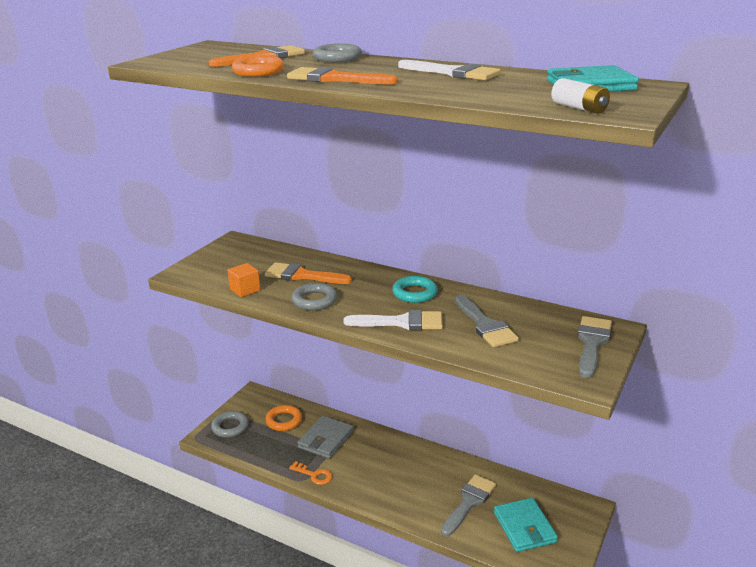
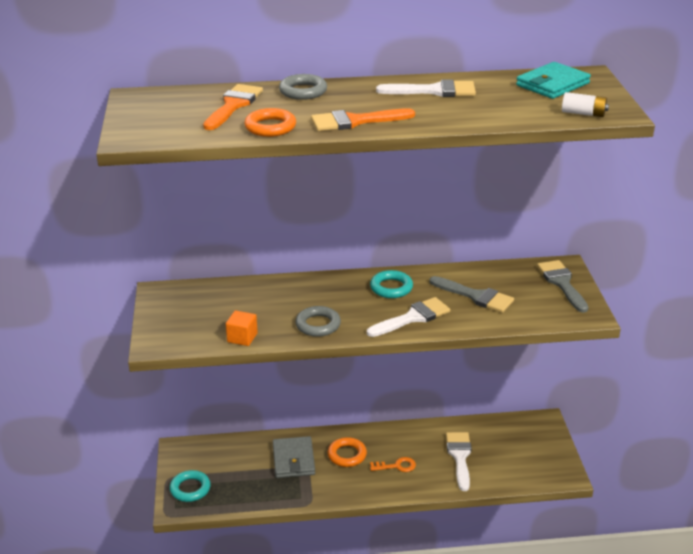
camera: 35 degrees left, 5 degrees up
(230, 427) = (190, 489): grey ring -> turquoise ring
(284, 421) = (236, 460): orange ring -> orange ring (347, 455)
(302, 275) = (275, 305): orange brush -> none
(314, 475) = (315, 494): orange key -> orange key (396, 466)
(469, 502) = (459, 457): grey brush -> white brush
(524, 527) = (515, 456): turquoise wallet -> none

